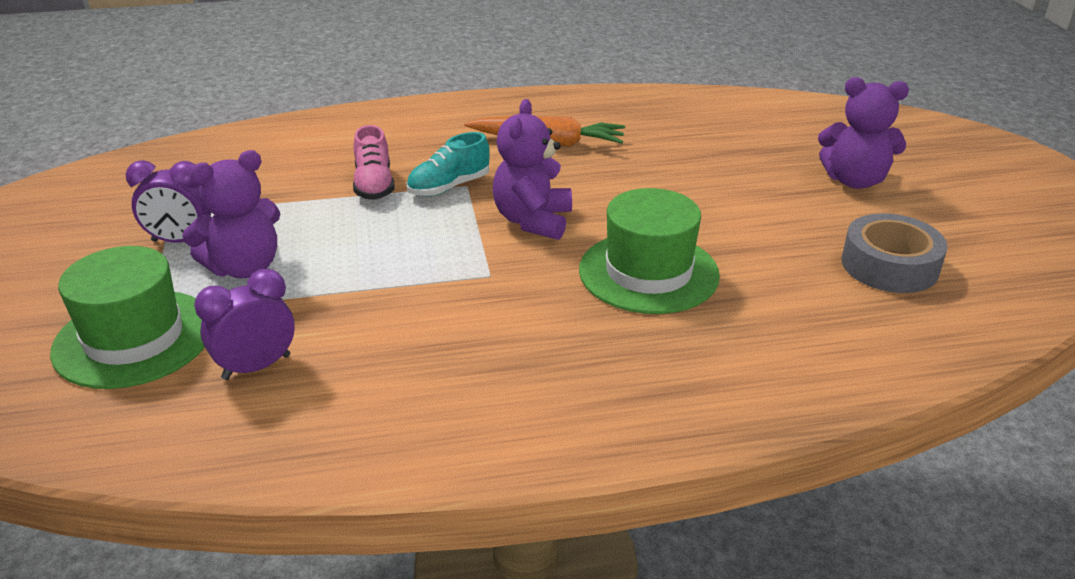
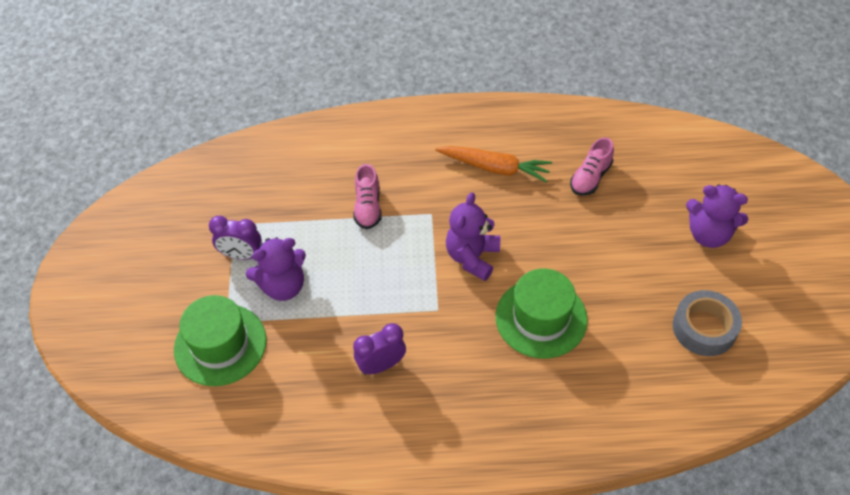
camera: 10 degrees right, 20 degrees up
(256, 367) = (292, 377): purple clock -> purple clock (381, 365)
(449, 187) = (419, 214): turquoise shoe -> none
(678, 143) = (590, 177): none -> pink shoe

